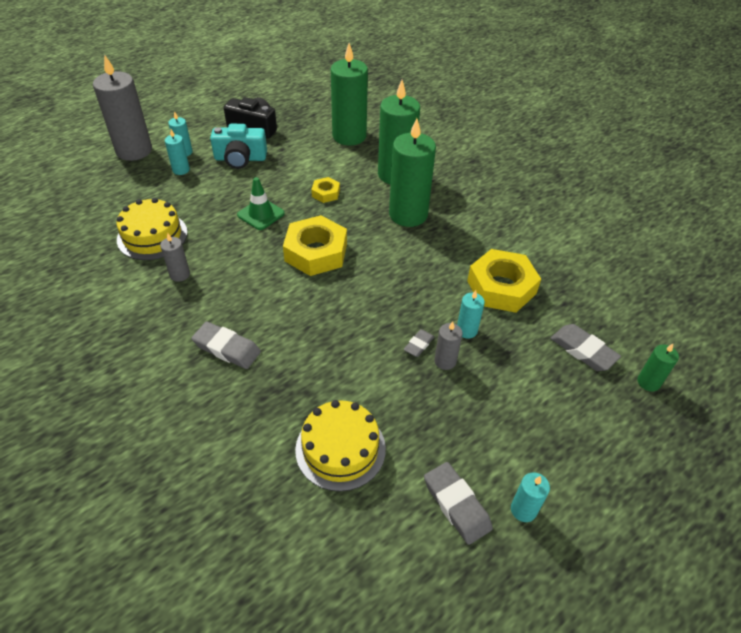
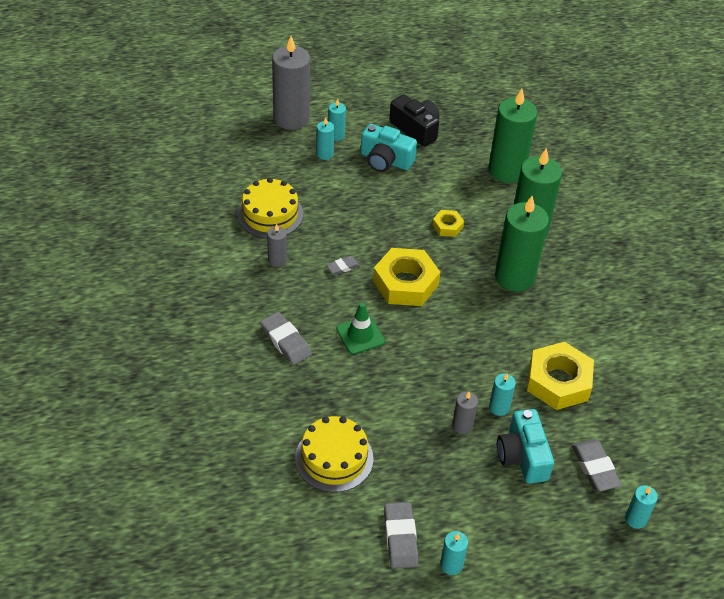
camera: 25 degrees right, 0 degrees up
(261, 214) = (375, 227): green traffic cone -> green traffic cone (360, 335)
(419, 345) = (448, 403): grey eraser -> grey eraser (343, 267)
(516, 367) = (522, 456): none -> turquoise camera
(648, 382) = (635, 519): green candle -> turquoise candle

